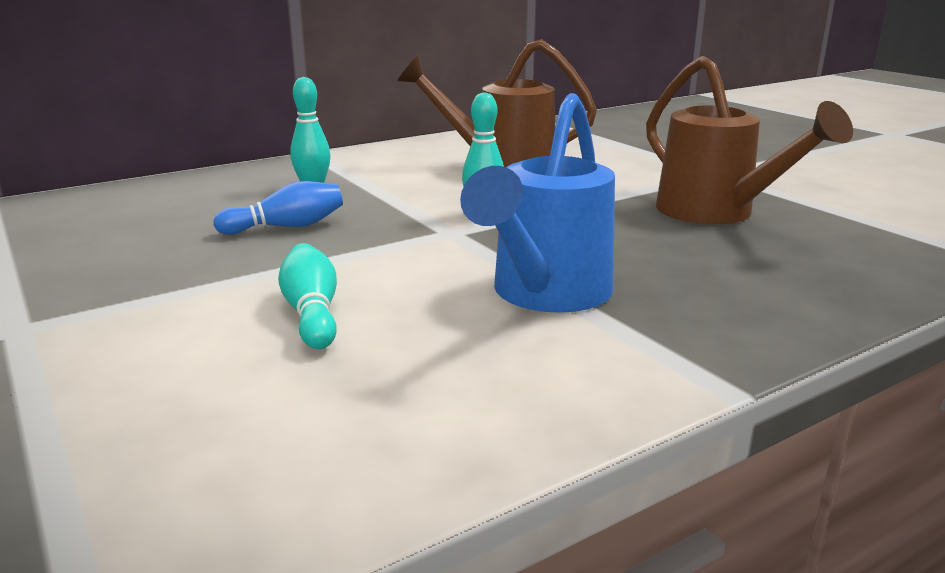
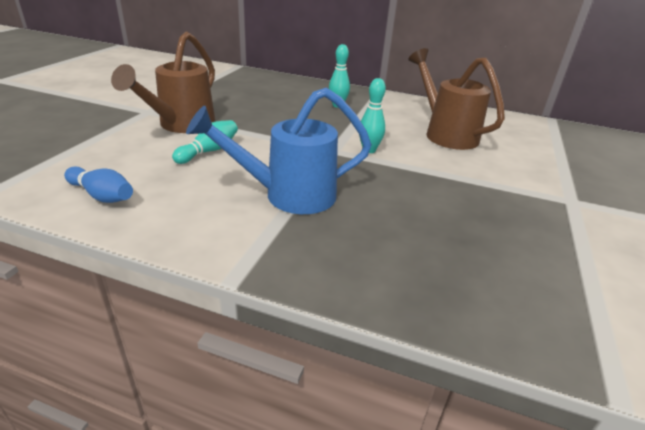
camera: 50 degrees right, 10 degrees up
(286, 227) = (286, 116): blue bowling pin -> blue bowling pin (102, 195)
(716, 213) = (489, 218): brown watering can -> brown watering can (182, 125)

